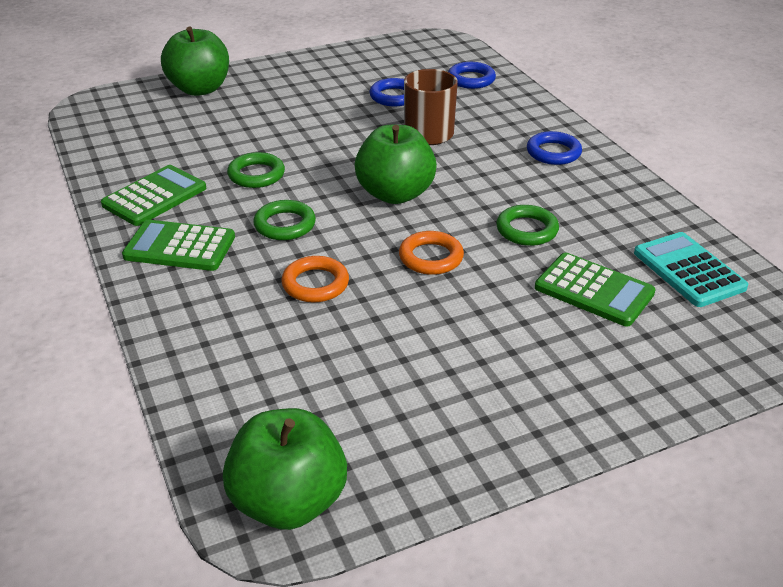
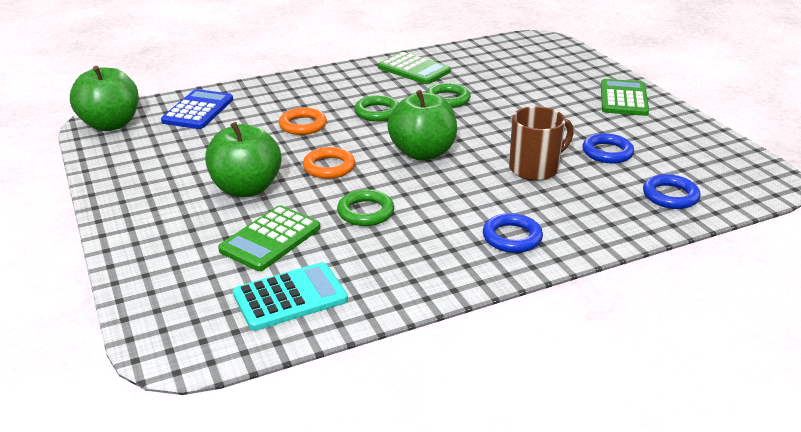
camera: 90 degrees right, 5 degrees down
(180, 247) = (352, 81): green calculator -> green calculator (623, 99)
(199, 89) = (584, 71): green apple -> green apple (246, 188)
(249, 395) = (198, 110): none -> blue calculator

